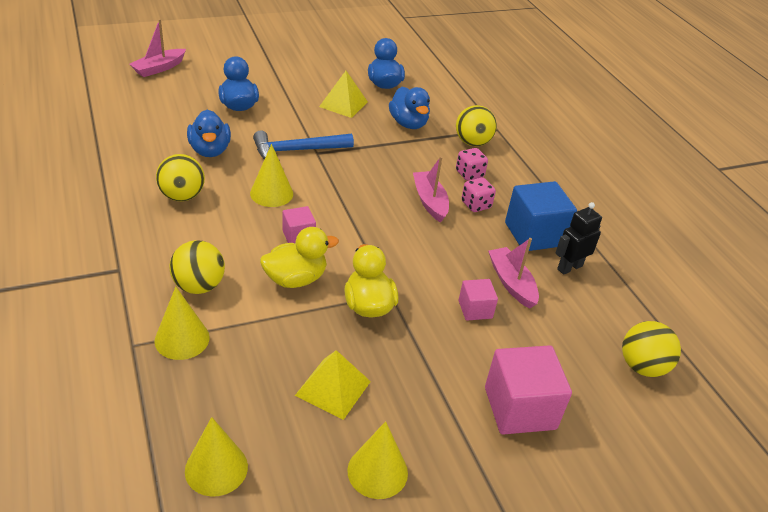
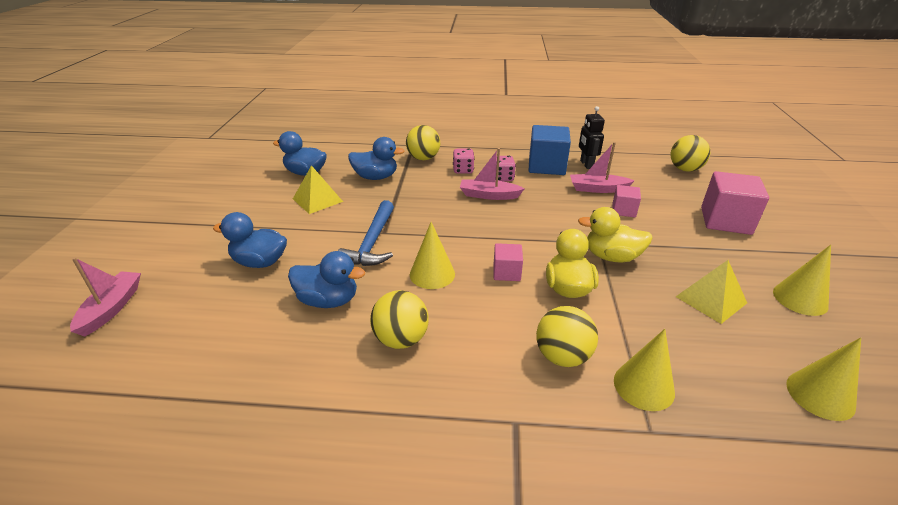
camera: 60 degrees left, 5 degrees down
(159, 68) = (112, 308): pink boat -> pink boat turned 150 degrees counterclockwise

